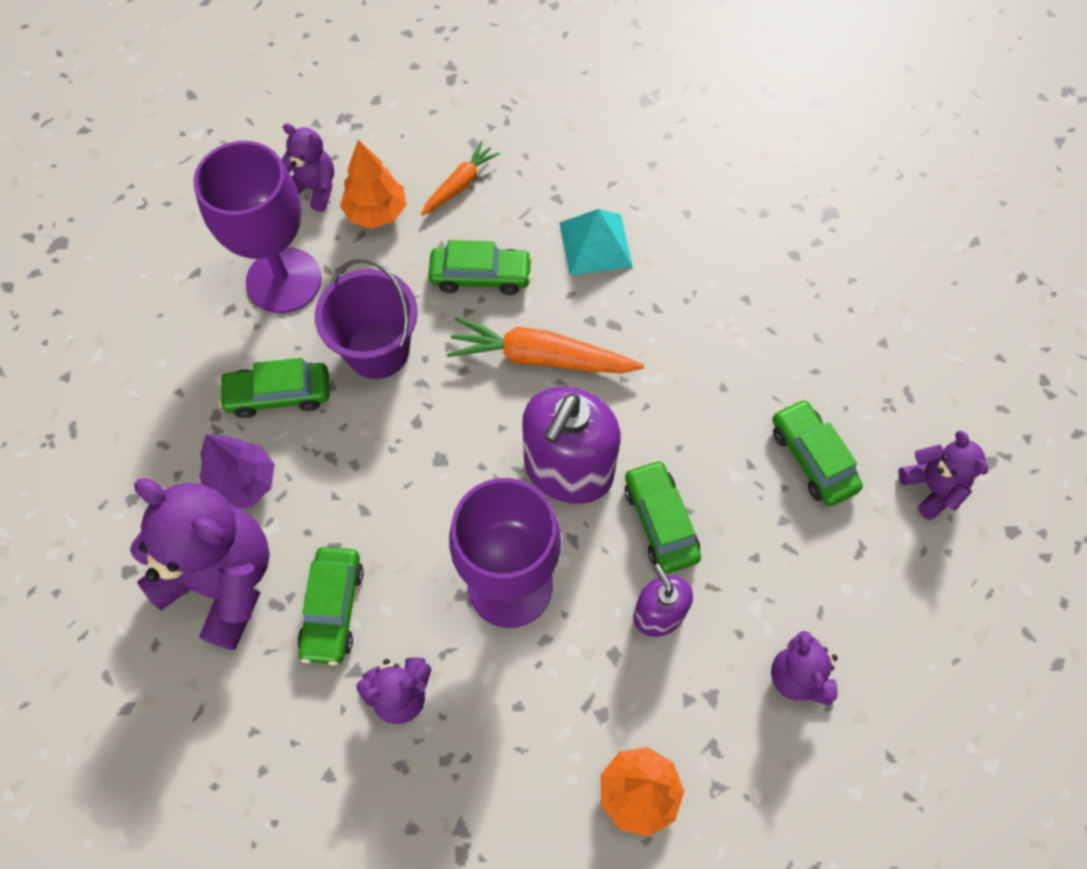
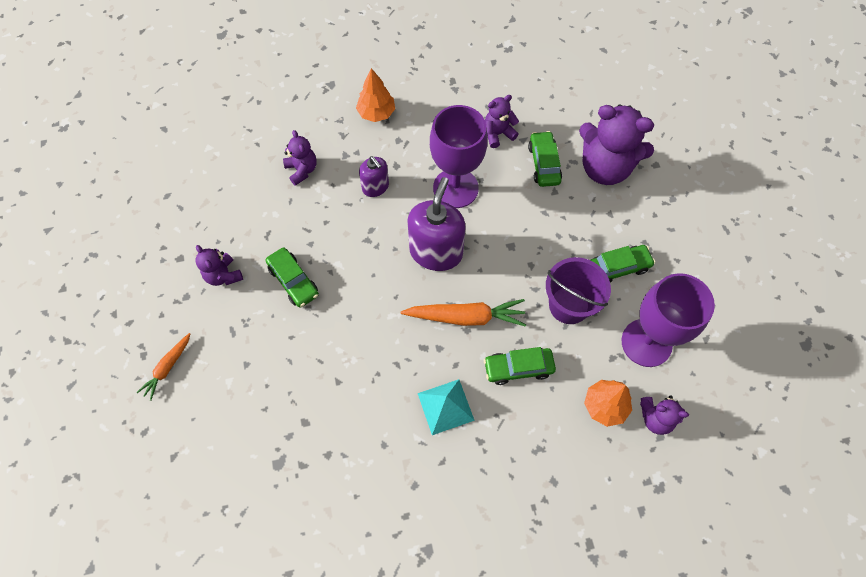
camera: 170 degrees right, 0 degrees up
(243, 483) = (616, 216): purple tree -> none
(460, 184) = (553, 440): orange carrot -> orange carrot (167, 368)
(660, 521) = (379, 232): green car -> none

